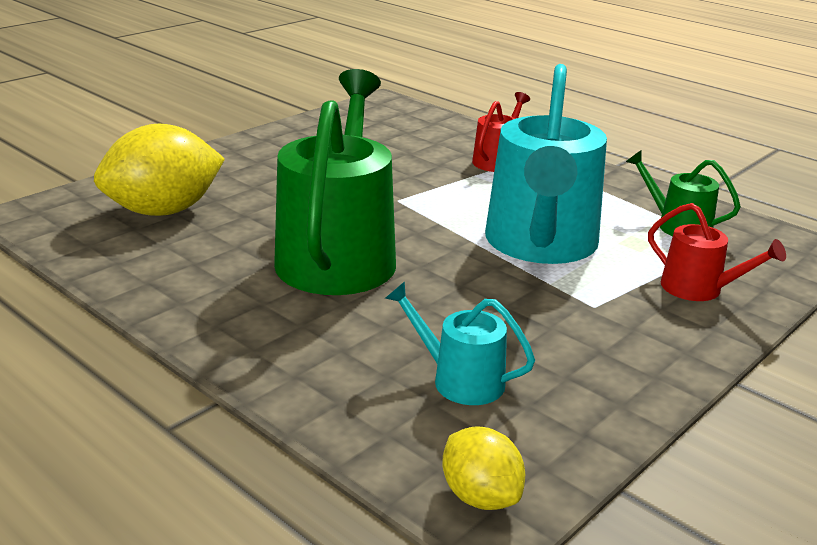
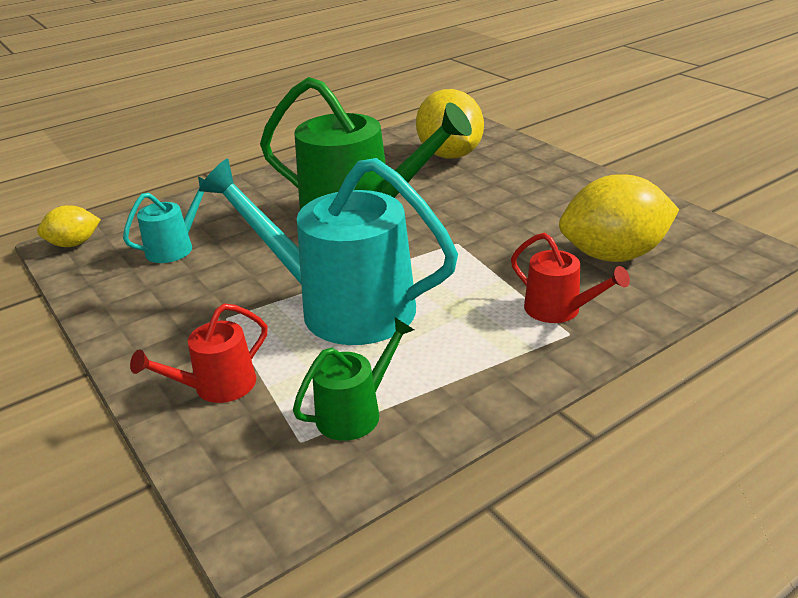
camera: 105 degrees right, 5 degrees up
(404, 141) = (613, 255): none -> yellow lemon

